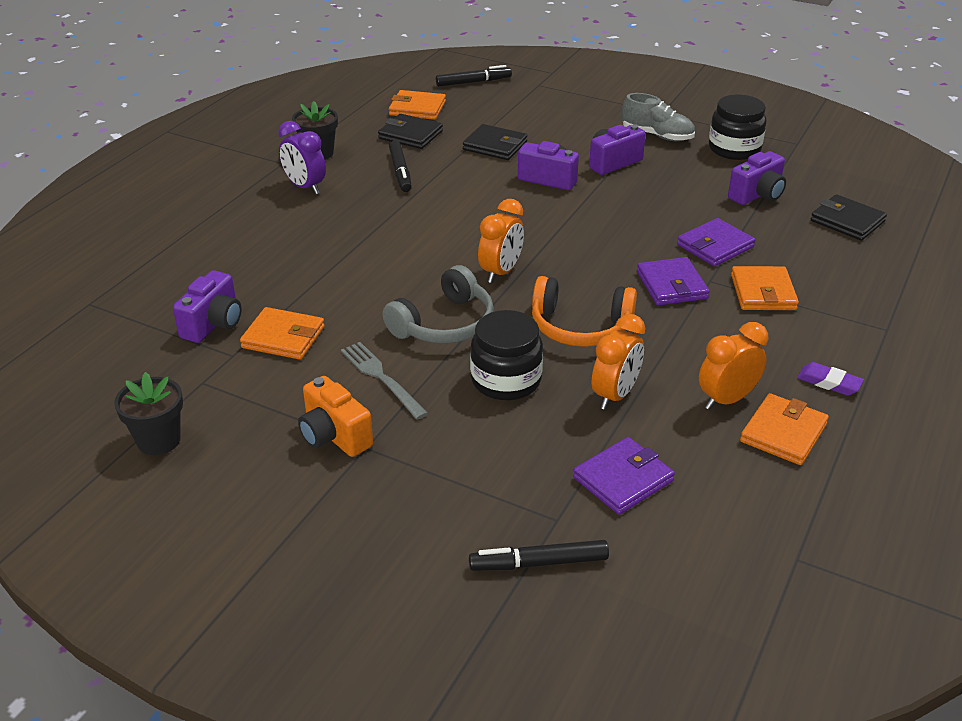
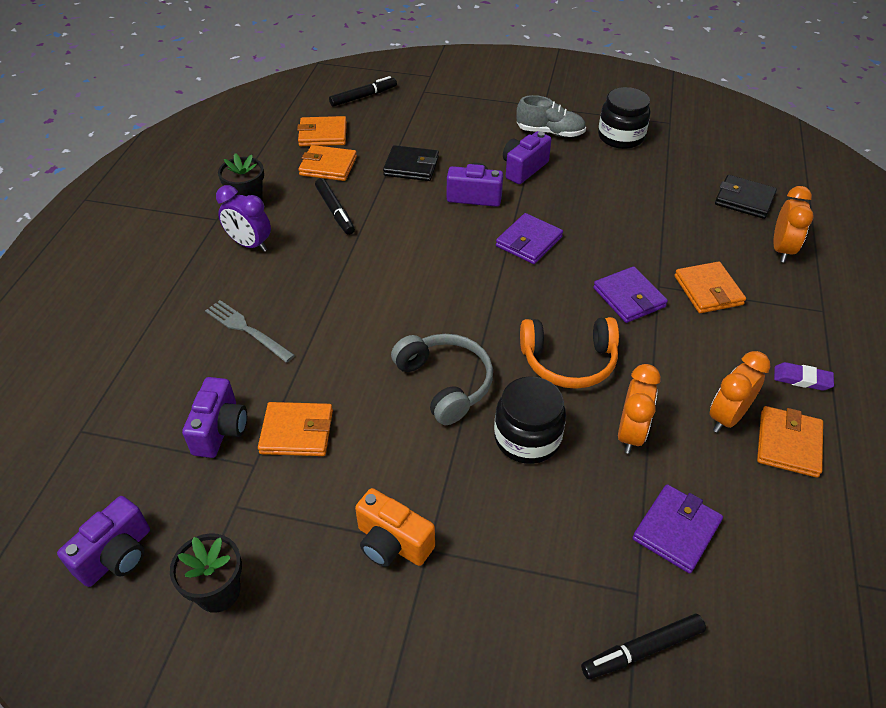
camera: 15 degrees left, 10 degrees up
(381, 378) = (411, 461): grey fork -> grey fork (247, 330)
(410, 135) = (328, 166): black wallet -> orange wallet
(444, 324) = (445, 383): grey headphones -> grey headphones turned 60 degrees counterclockwise
(501, 272) = (473, 312): orange clock -> orange clock (781, 250)
(715, 246) = (648, 246): purple wallet -> purple wallet (529, 241)
(757, 195) = (660, 184): purple camera -> purple camera (117, 555)

